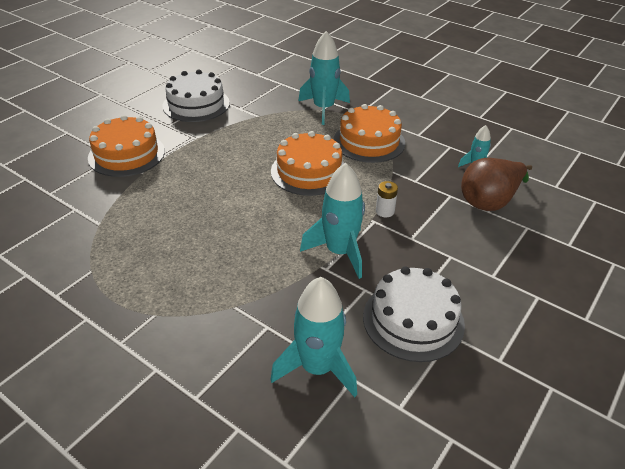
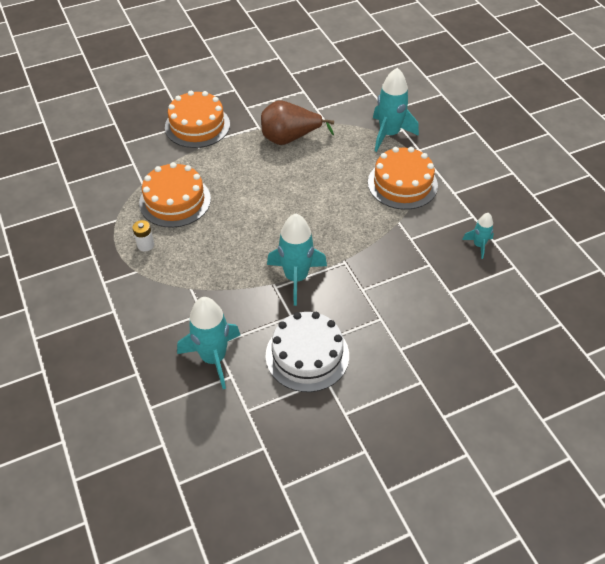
camera: 30 degrees right, 10 degrees up
(196, 104) = (282, 92): white cake -> none
(309, 171) = (327, 195): orange cake -> orange cake (175, 201)
(385, 211) = (360, 257): white battery -> white battery (145, 245)
(490, 201) = (460, 284): brown pear -> brown pear (290, 138)

